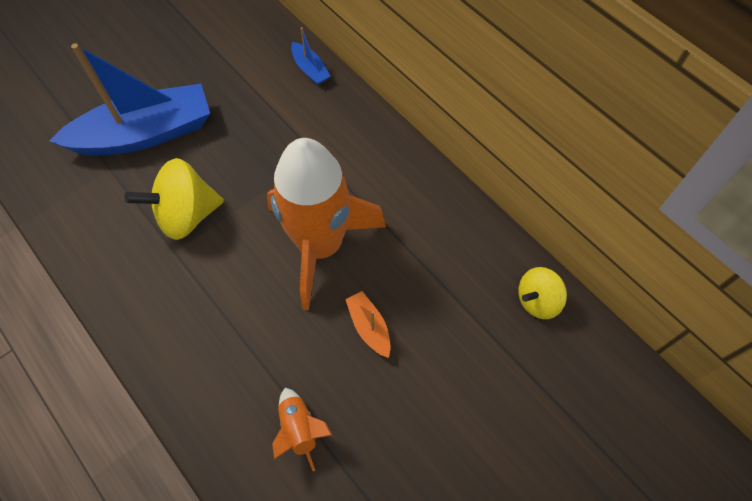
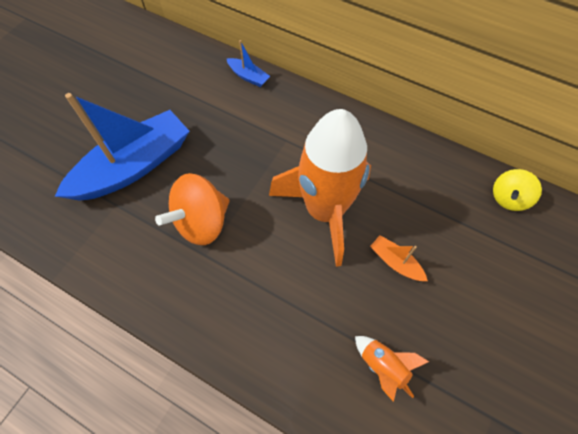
camera: 20 degrees left, 0 degrees up
(186, 215) = (202, 222): yellow spinning top -> orange spinning top

